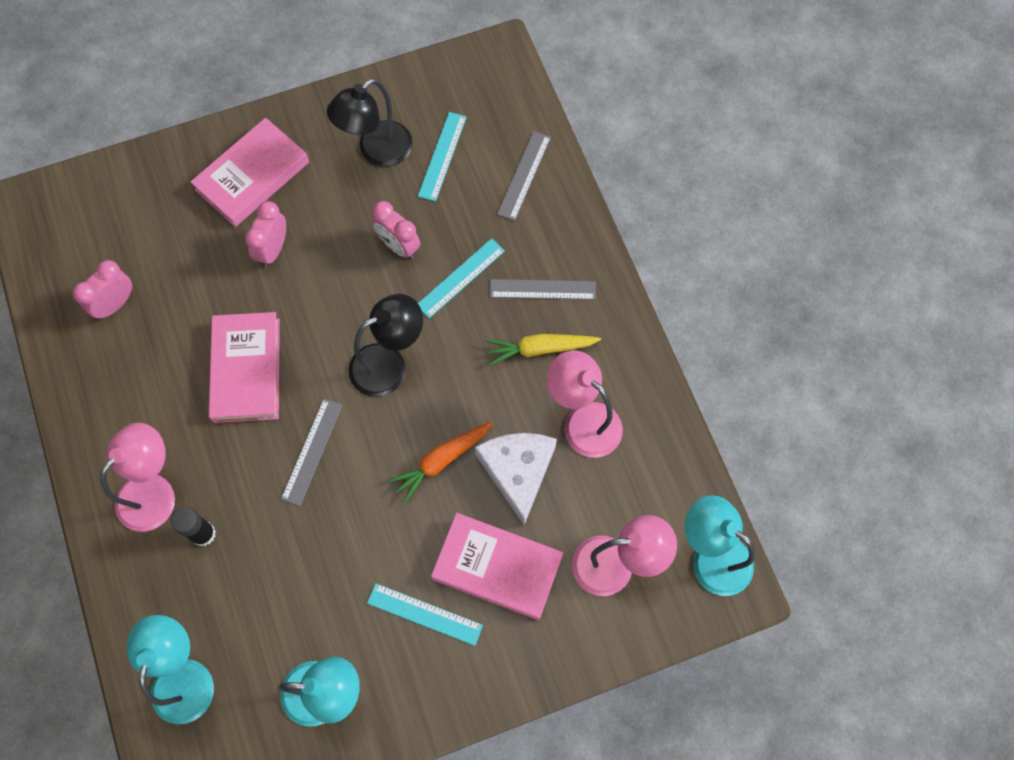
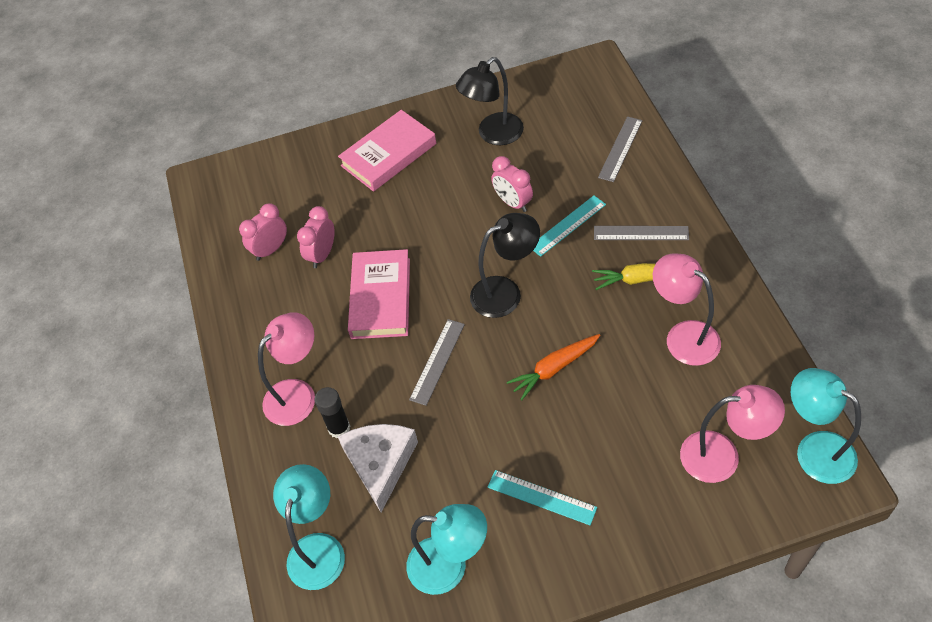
camera: 10 degrees right, 15 degrees down
(273, 249) = (405, 207): pink clock -> pink clock (322, 255)
(442, 156) = (549, 136): turquoise ruler -> none
(497, 568) = (609, 458): pink book -> none
(518, 471) = (625, 377): white cheese -> white cheese (380, 463)

